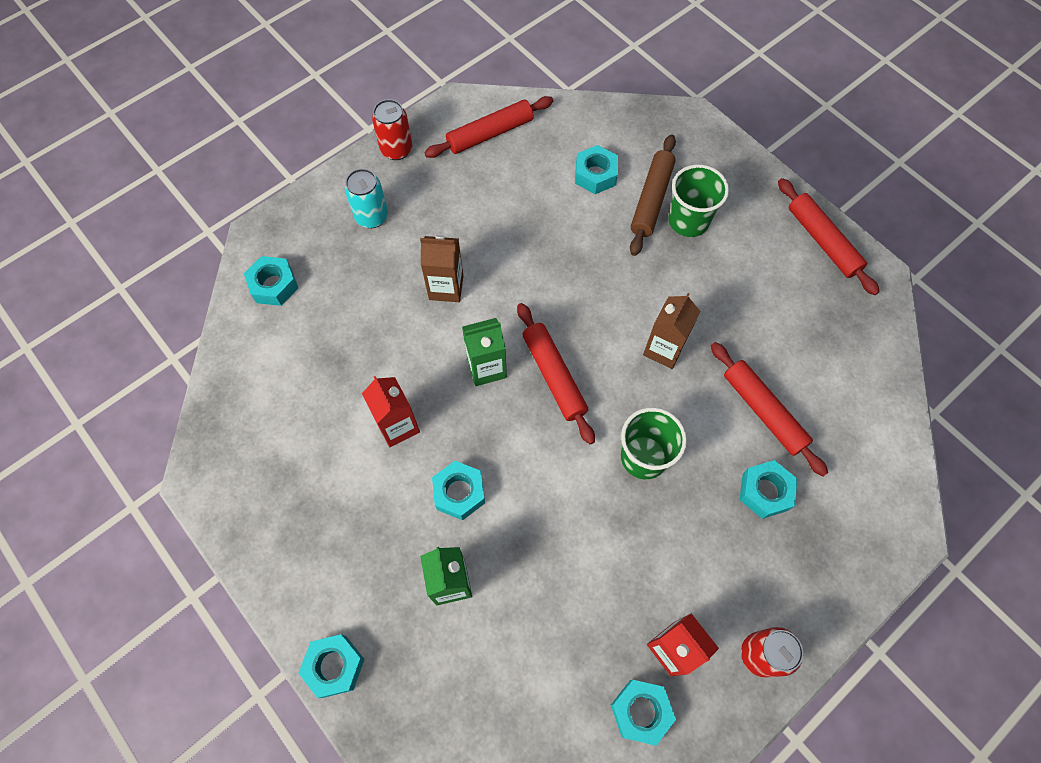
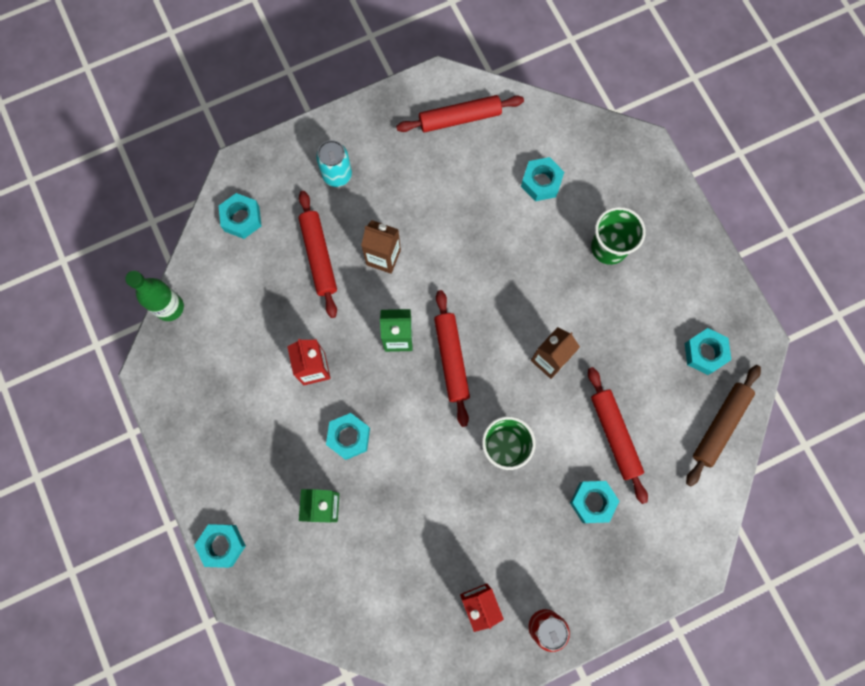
camera: 15 degrees right, 10 degrees up
(208, 400) = (169, 307): none -> green bottle
(396, 149) = (374, 114): red can -> none
(641, 711) = (440, 642): turquoise nut -> turquoise nut (704, 353)
(651, 200) = (583, 219): brown rolling pin -> brown rolling pin (720, 426)
(823, 241) = (721, 296): red rolling pin -> red rolling pin (319, 256)

